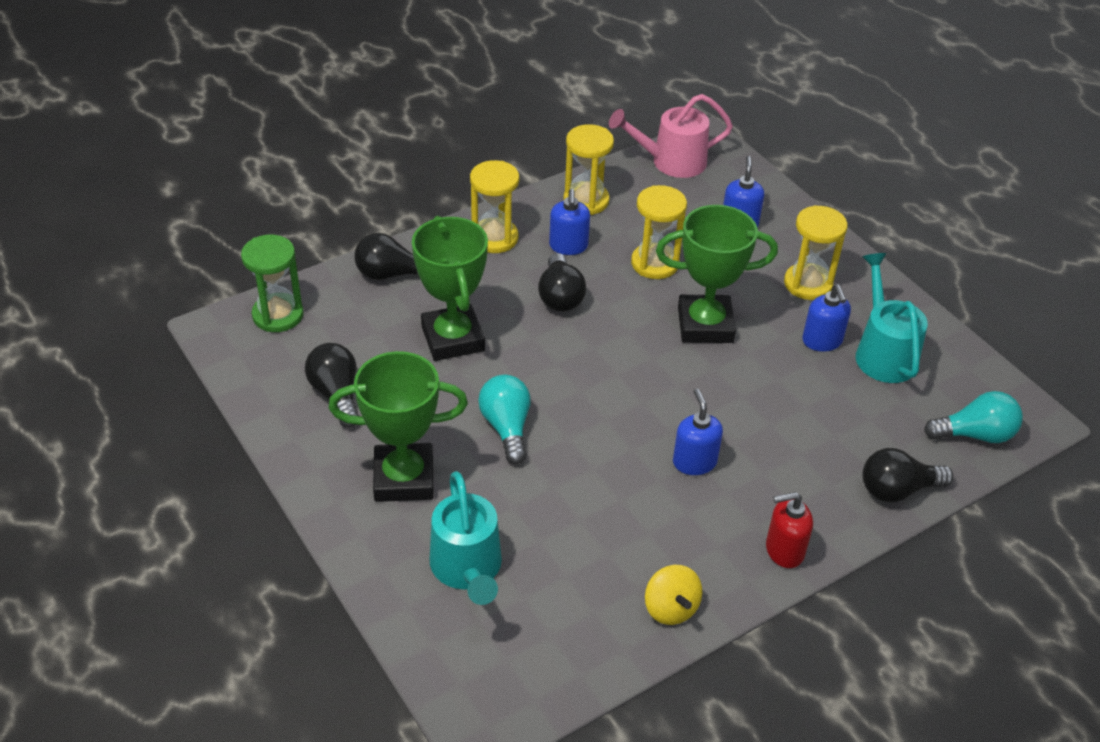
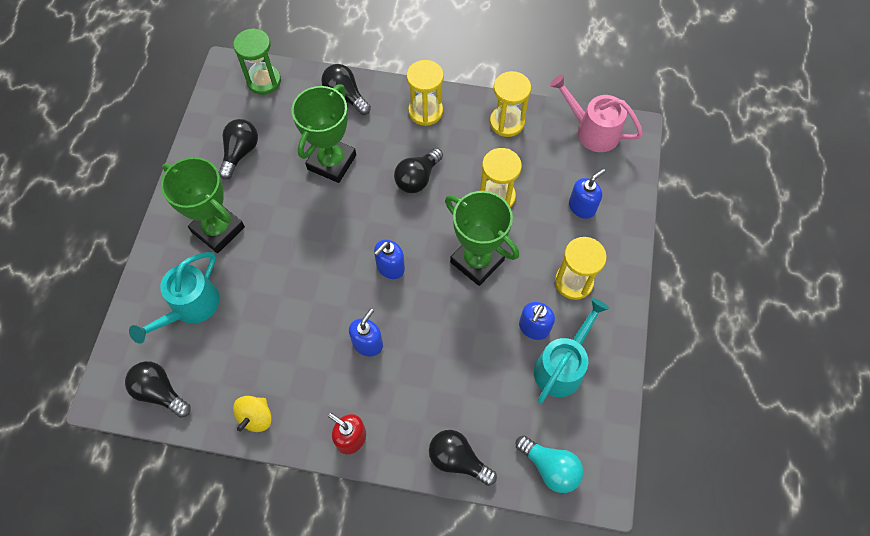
camera: 45 degrees right, 20 degrees up
(507, 427) = (297, 240): turquoise light bulb -> none
(538, 670) = (160, 392): none -> black light bulb
(568, 246) = (460, 147): blue soap dispenser -> blue soap dispenser (390, 267)

